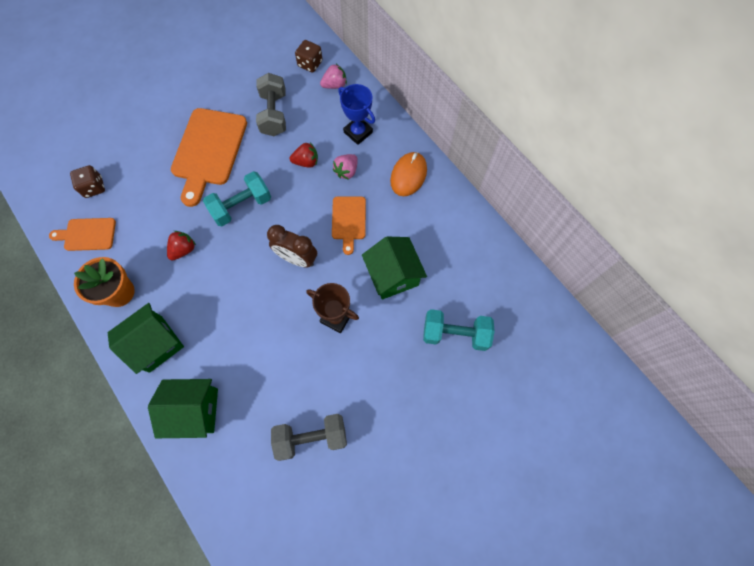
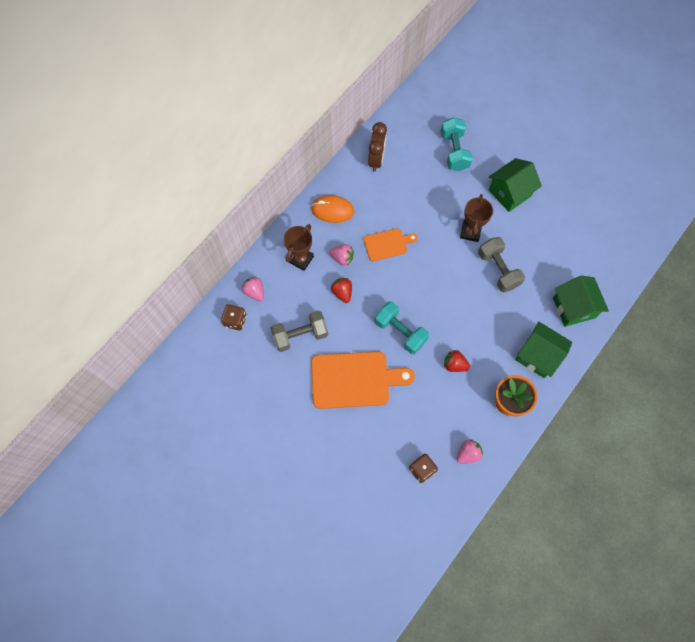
camera: 105 degrees left, 0 degrees up
(87, 234) = (468, 453): orange cutting board -> pink strawberry
(297, 258) = (432, 273): brown clock -> brown clock (376, 159)
(311, 437) = (560, 224): grey dumbbell -> grey dumbbell (498, 270)
(358, 132) = (301, 259): blue trophy -> brown trophy
(393, 275) = (423, 201): green house -> green house (509, 193)

